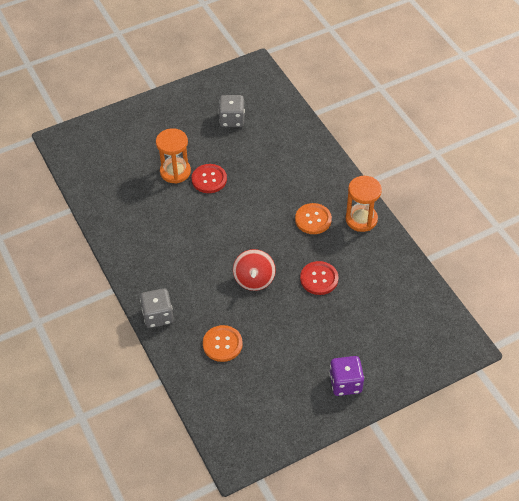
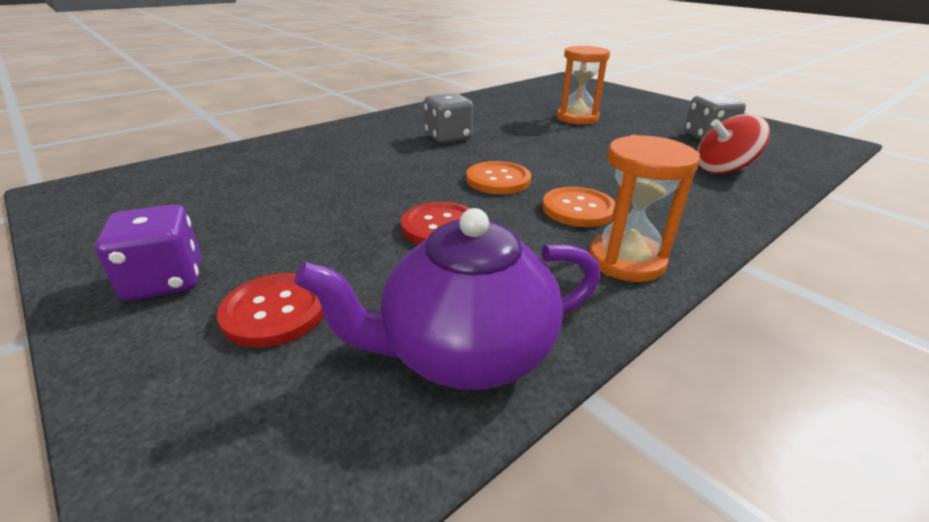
camera: 75 degrees right, 20 degrees down
(158, 316) = (343, 129): grey dice -> grey dice (448, 137)
(209, 179) = (584, 134): red button -> red button (275, 311)
(222, 344) = (292, 165): orange button -> orange button (498, 180)
(254, 279) = (419, 174): red spinning top -> red spinning top (722, 169)
(406, 285) = (464, 352): none -> purple teapot

